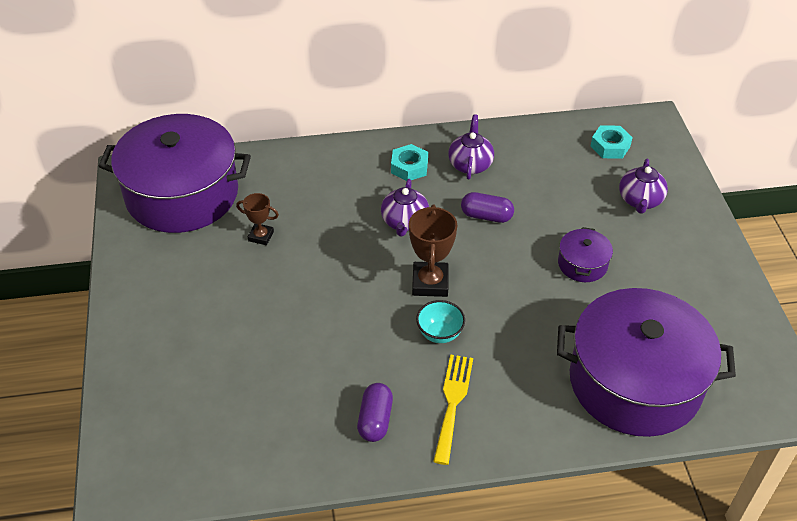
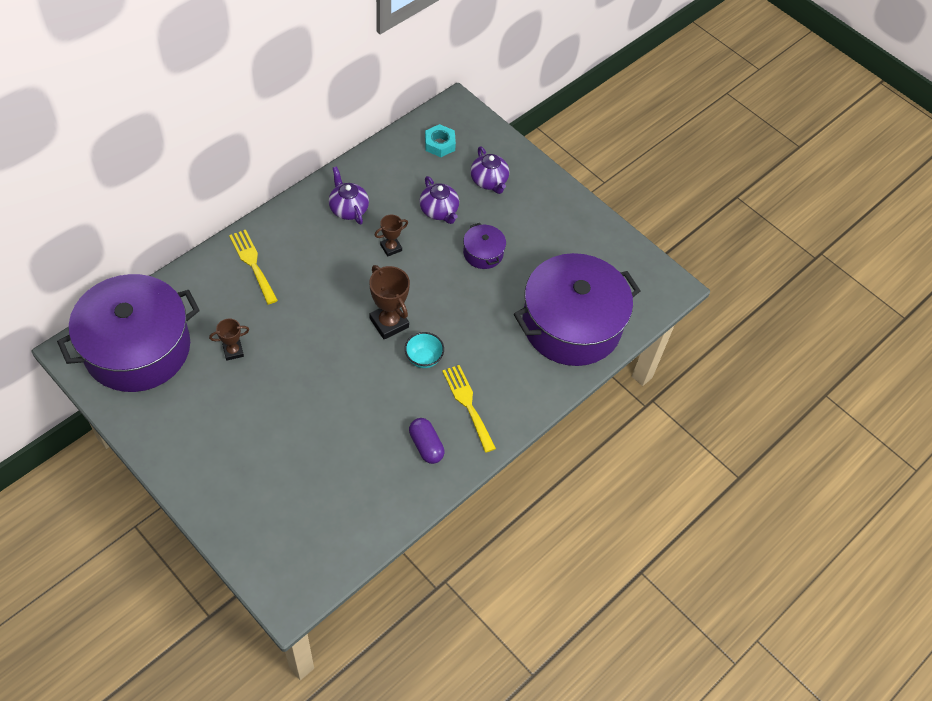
camera: 40 degrees left, 10 degrees up
(341, 171) = (252, 263): none -> yellow fork
(404, 222) = (334, 283): purple teapot -> purple teapot (439, 211)
(409, 167) = (303, 233): turquoise nut -> none
(486, 216) = (391, 248): purple capsule -> brown trophy

